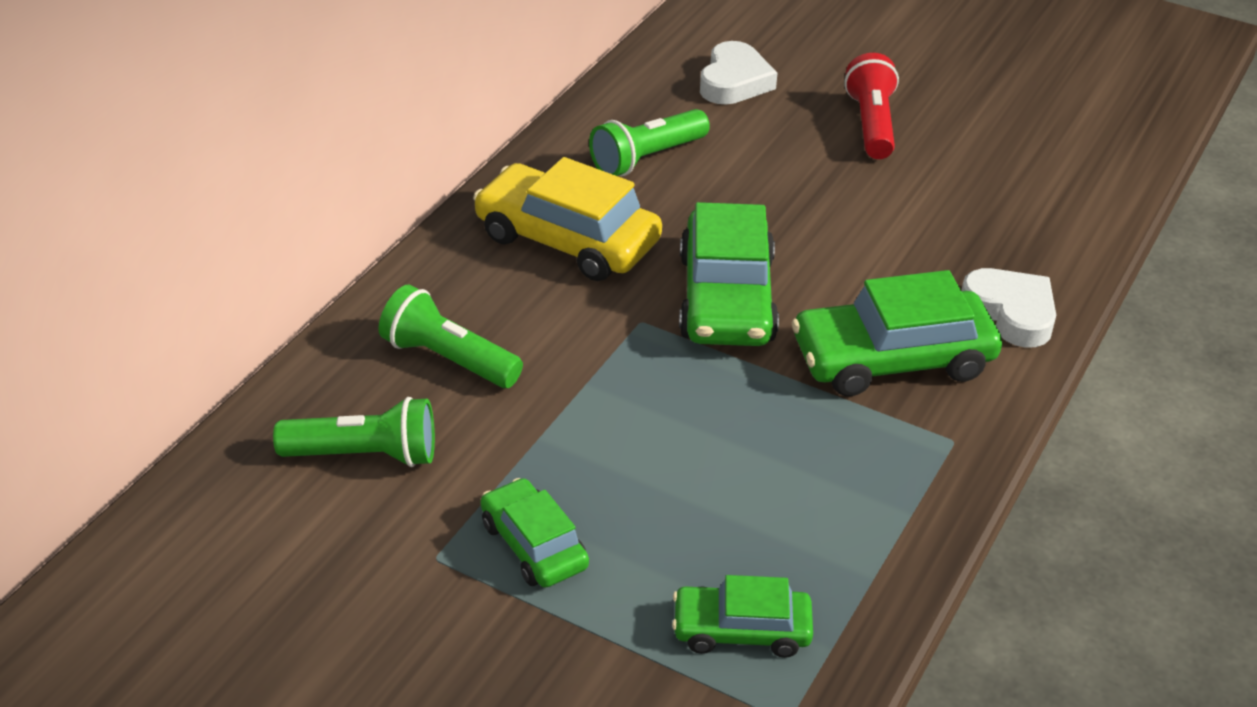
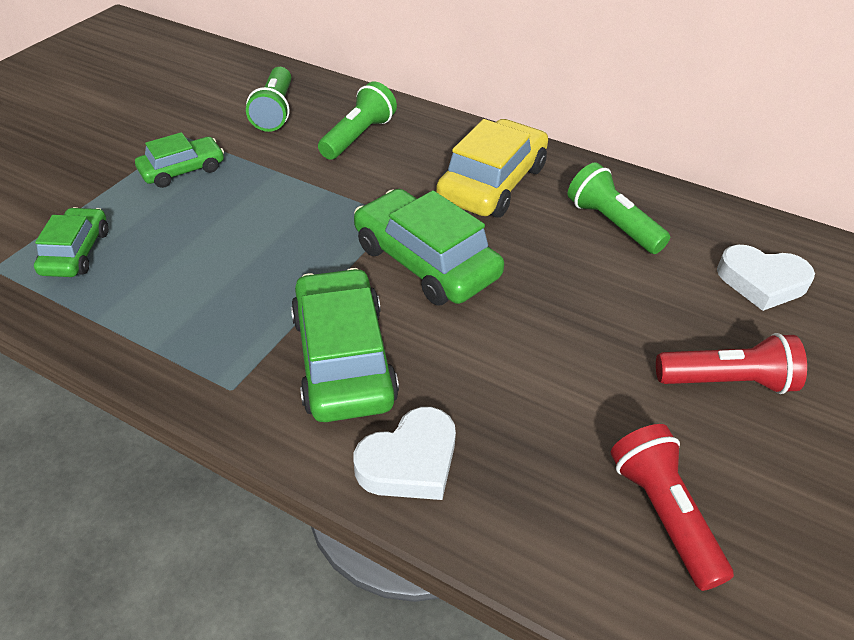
camera: 90 degrees right, 5 degrees up
(727, 298) = (425, 261): green car -> green car turned 45 degrees clockwise
(1021, 179) = (663, 513): none -> red flashlight

